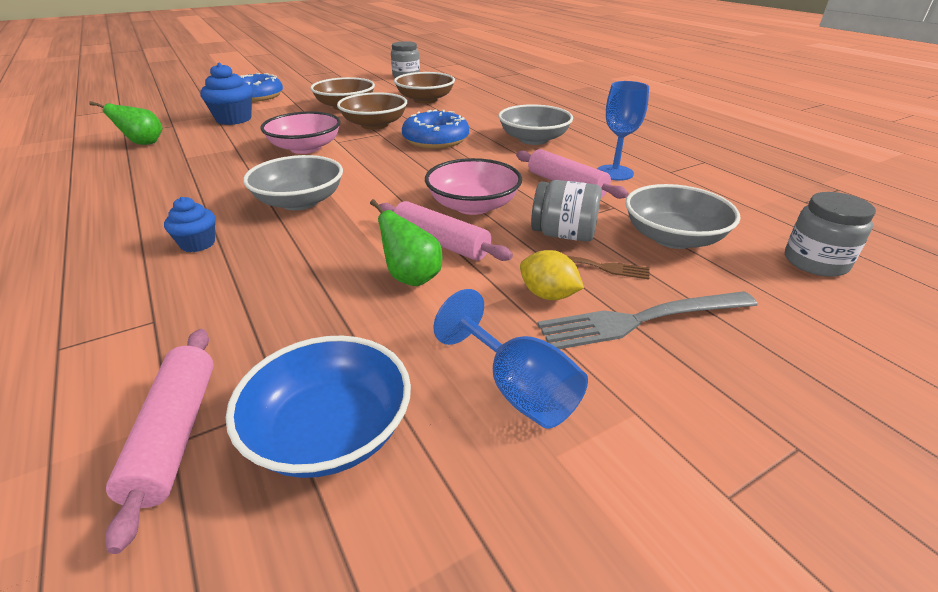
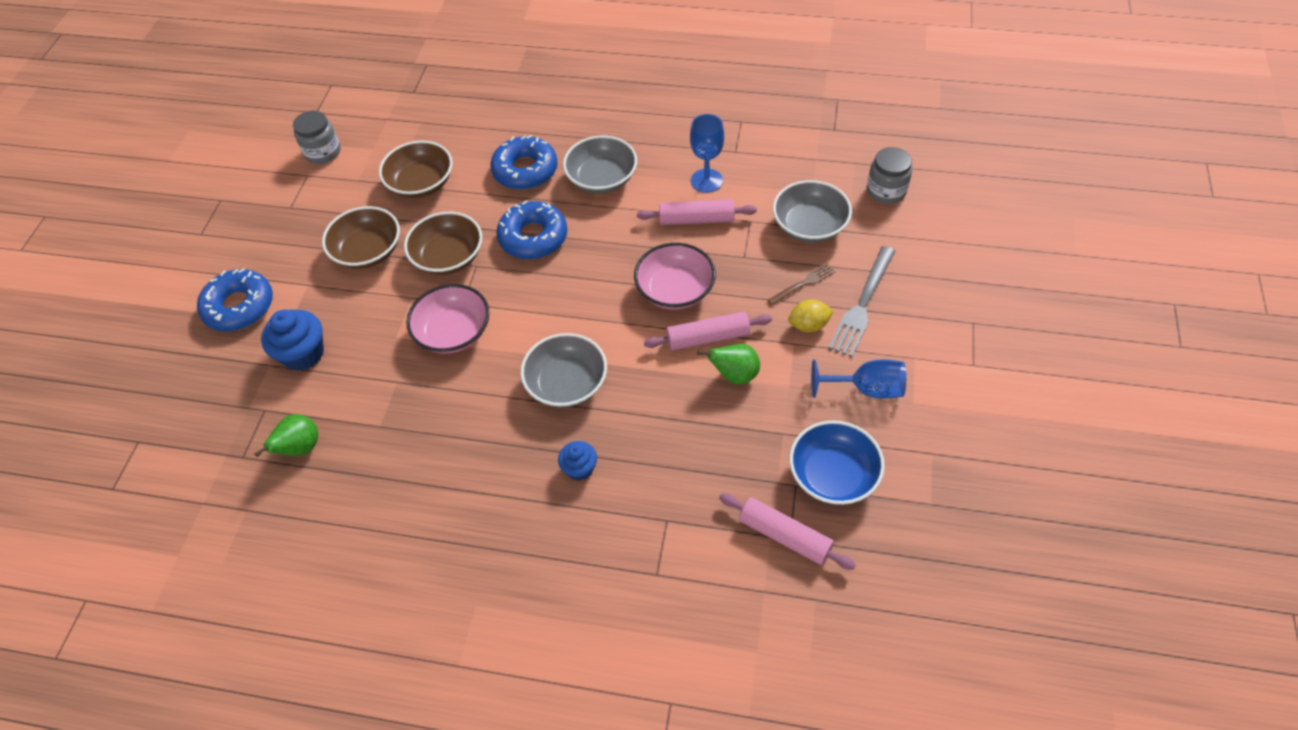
camera: 45 degrees left, 20 degrees up
(491, 118) = (525, 170): none -> blue donut
(563, 235) = (757, 272): grey jar -> none

